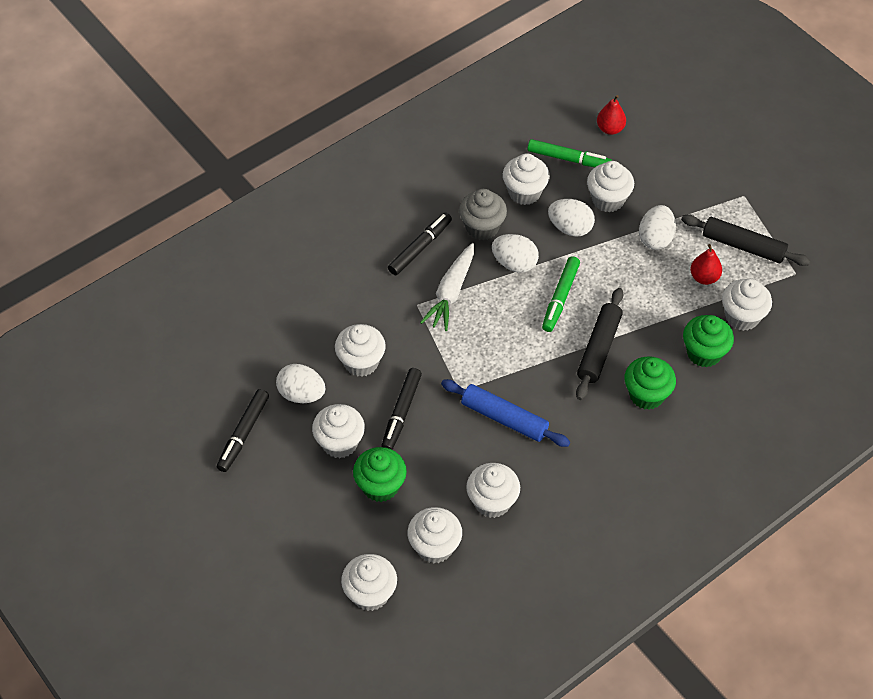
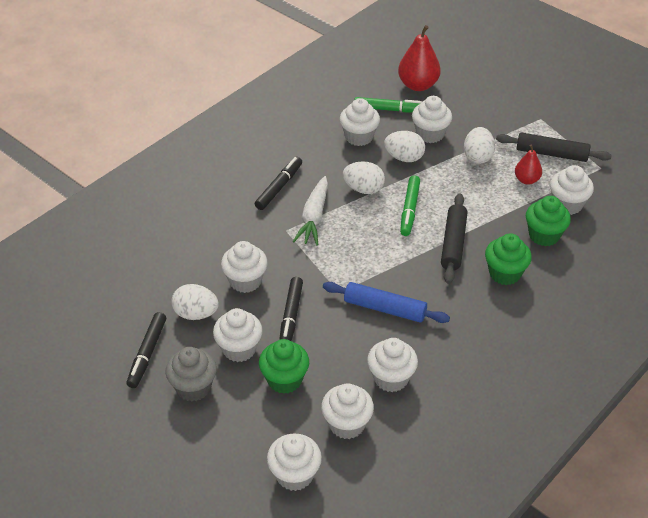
camera: 10 degrees left, 10 degrees down
(482, 227) = (329, 166): grey cupcake -> grey cupcake (193, 387)
(610, 129) = (418, 85): red pear -> red pear, size x1.70

